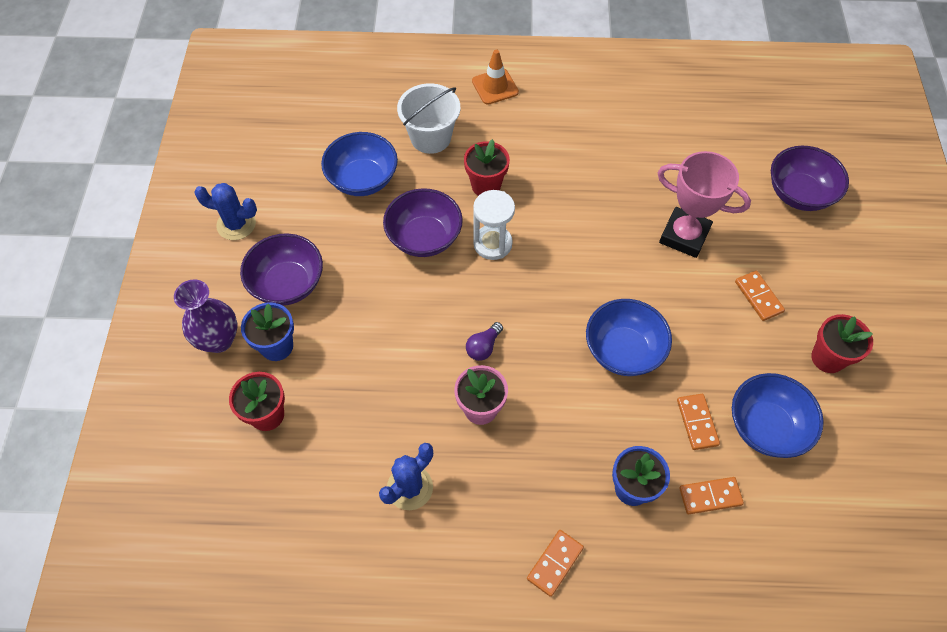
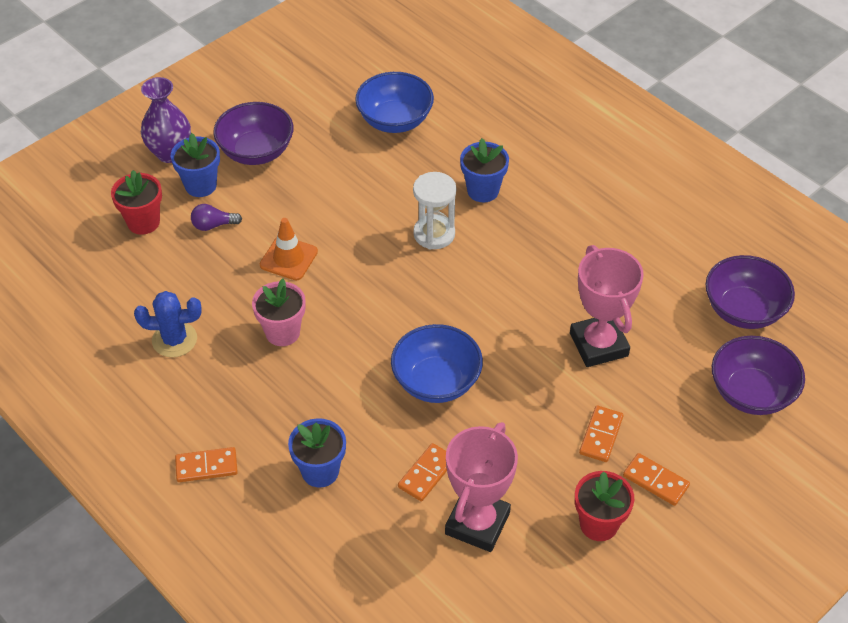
camera: 45 degrees right, 10 degrees down
(236, 224) = (270, 88): blue cactus -> none
(424, 238) = (388, 192): purple bowl -> purple bowl (743, 310)
(430, 137) = (484, 127): white bucket -> none
(483, 347) = (336, 296): purple light bulb -> purple light bulb (213, 225)
(486, 185) = (483, 190): red flower pot -> blue flower pot
(495, 87) = (586, 125): orange traffic cone -> orange traffic cone (288, 258)
(710, 496) = (369, 526): orange domino -> orange domino (655, 481)
(766, 427) = (477, 523): blue bowl -> pink trophy

